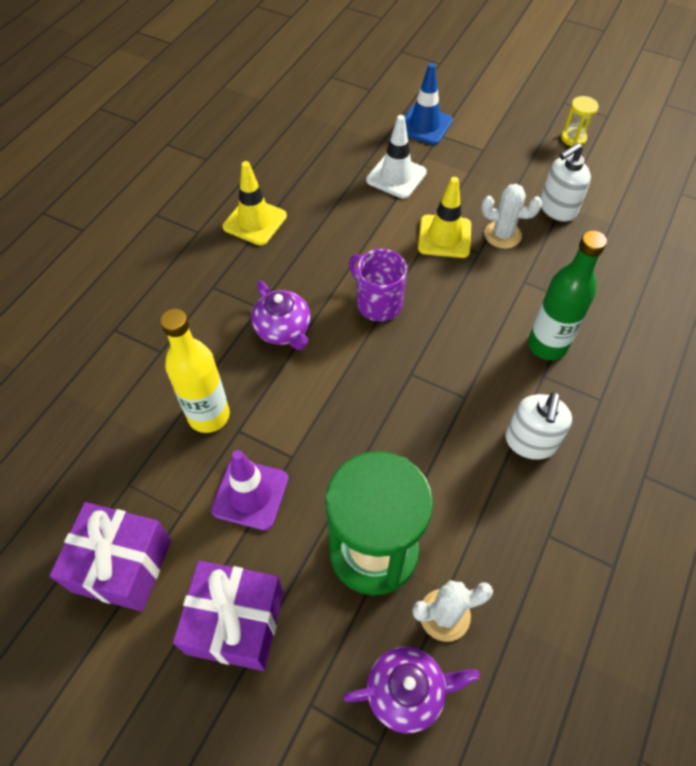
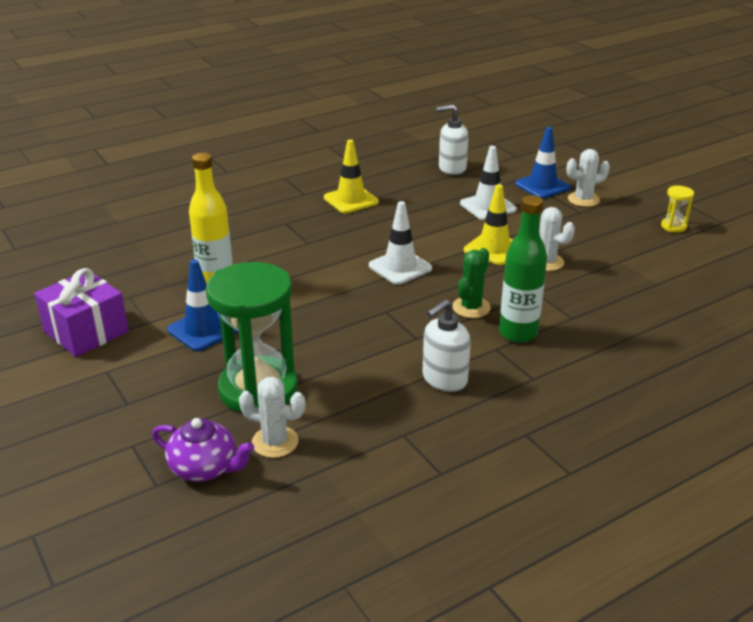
camera: 30 degrees right, 25 degrees down
(235, 622) = (127, 386): purple gift -> none
(250, 494) = (203, 330): purple traffic cone -> blue traffic cone
(283, 330) = (313, 259): purple teapot -> none
(377, 303) = (400, 267): purple mug -> white traffic cone
(474, 131) = (583, 199): none -> white cactus
(483, 330) = (471, 307): none -> green cactus
(557, 209) = (612, 261): white soap dispenser -> white soap dispenser (452, 168)

